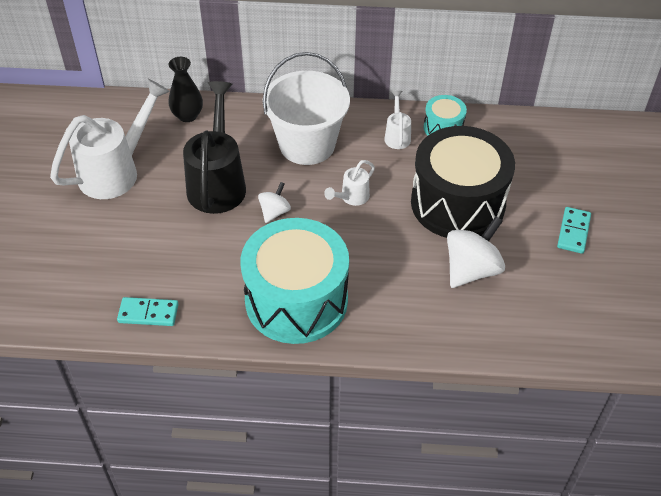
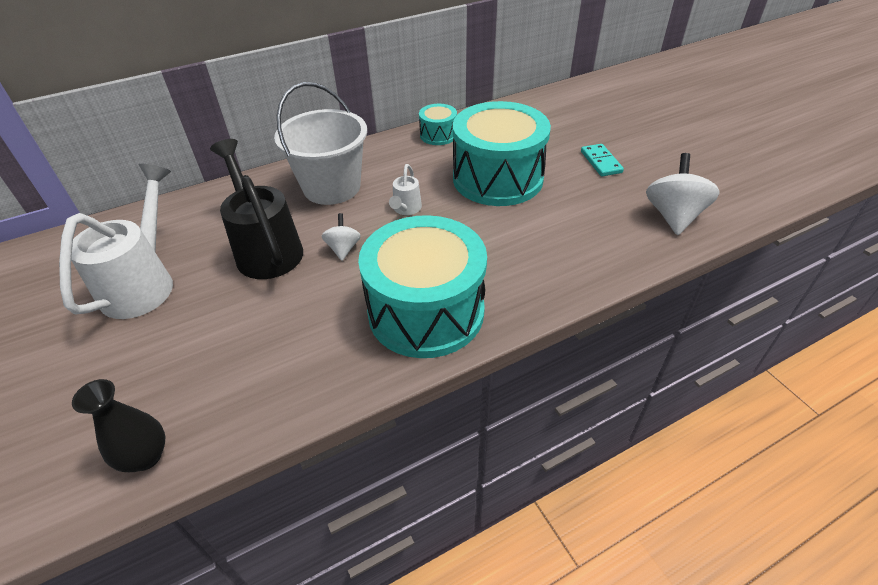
camera: 30 degrees left, 5 degrees down
(148, 313) = (275, 401): turquoise domino -> none
(187, 115) = (194, 208): black vase -> black vase (145, 456)
(397, 136) = (406, 153): white watering can -> none
(457, 203) = (497, 178): black drum -> turquoise drum
(471, 270) = (554, 218): white spinning top -> white spinning top (673, 216)

